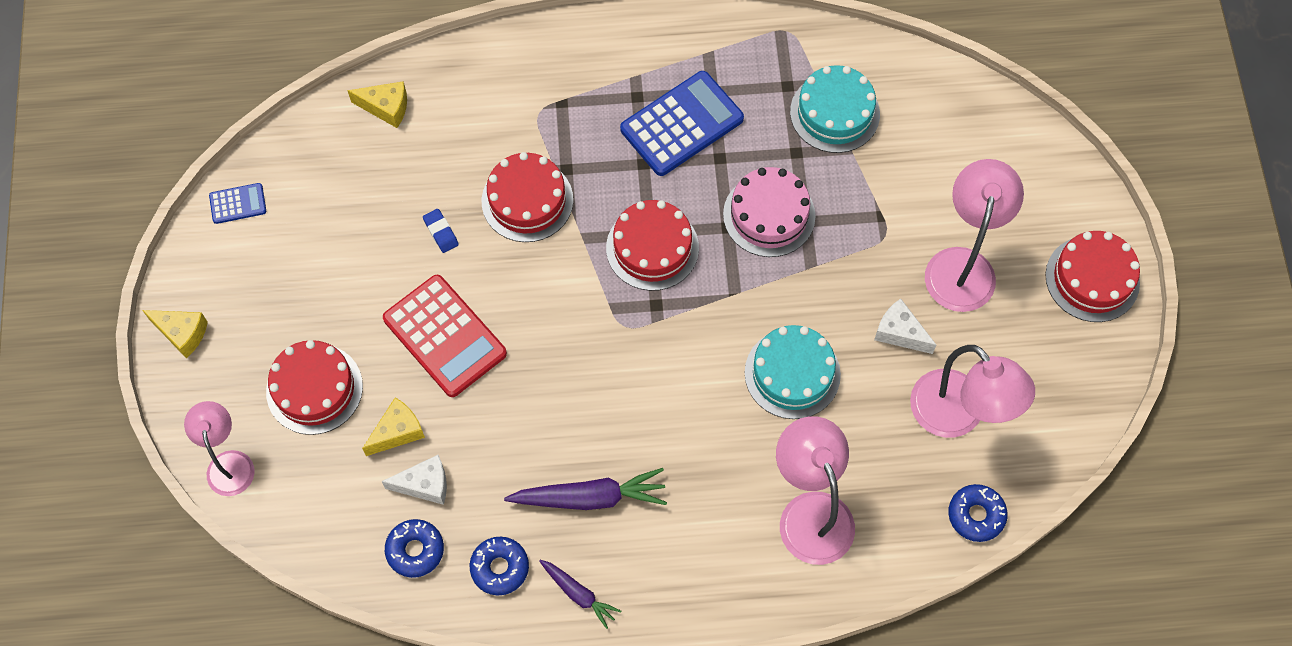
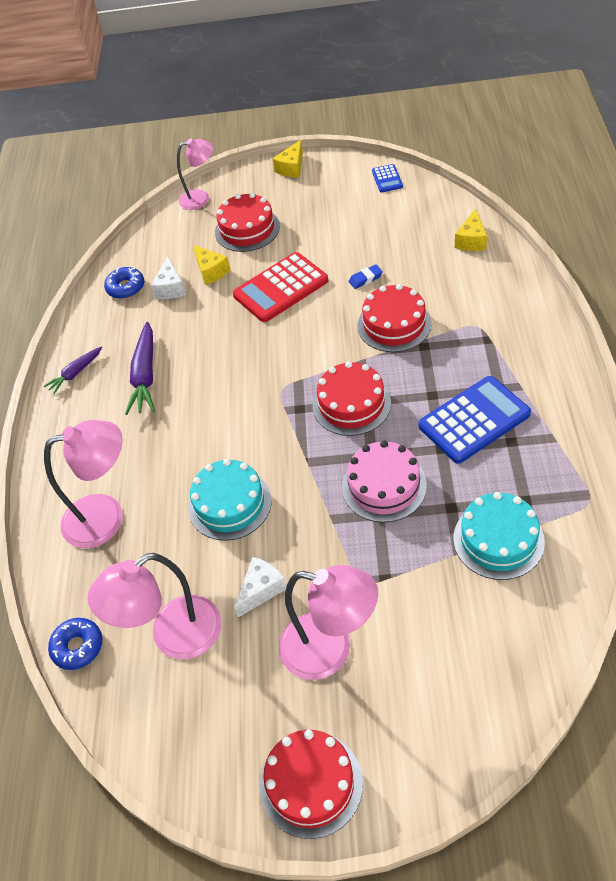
camera: 100 degrees right, 15 degrees down
(500, 568) = (104, 330): blue donut -> none
(682, 124) = (474, 420): blue calculator -> blue calculator turned 90 degrees counterclockwise

